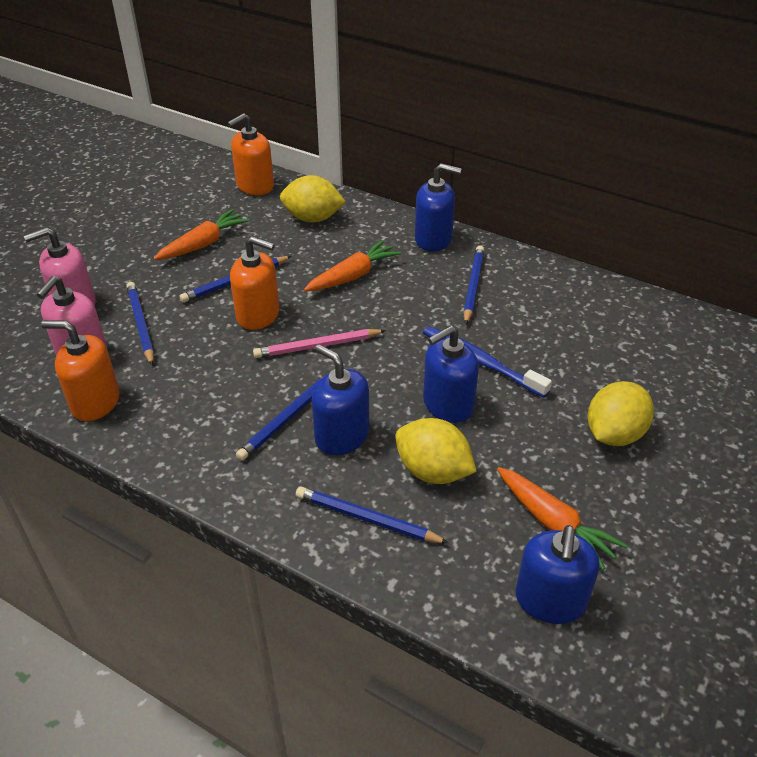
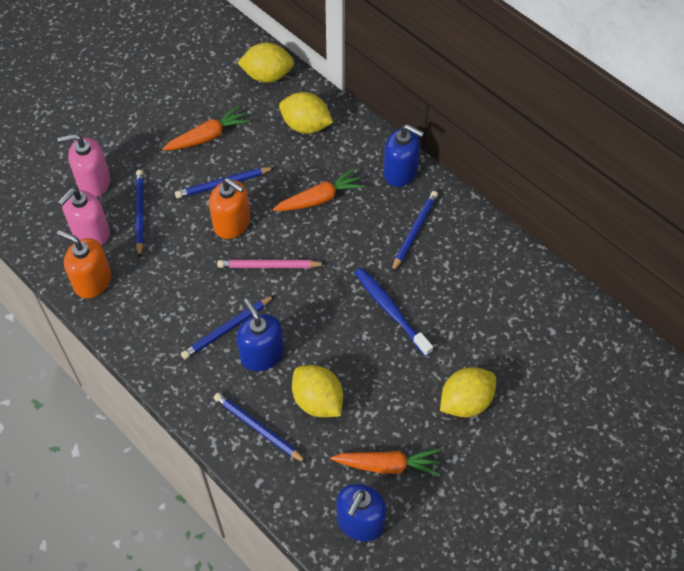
camera: 15 degrees right, 15 degrees up
(255, 186) = (267, 75): orange soap dispenser -> yellow lemon
(447, 405) = (350, 345): blue soap dispenser -> none
(554, 523) = (388, 465): orange carrot -> orange carrot turned 60 degrees counterclockwise

